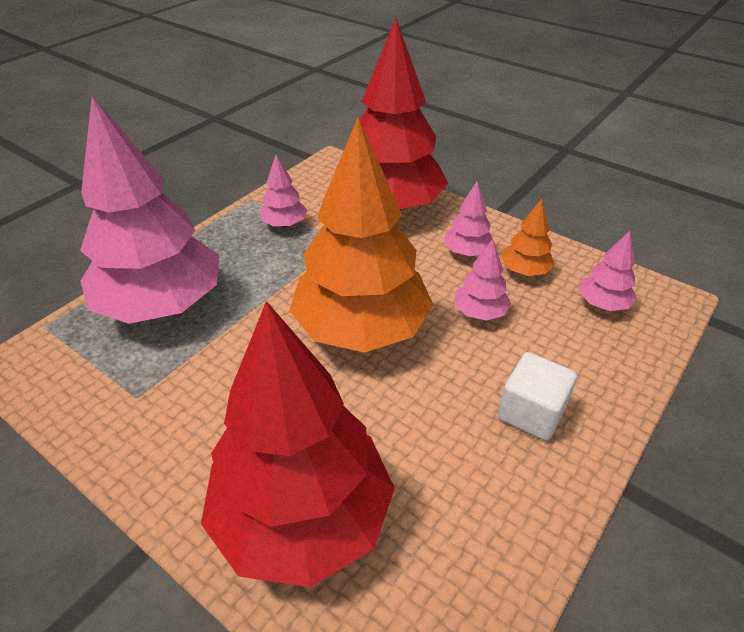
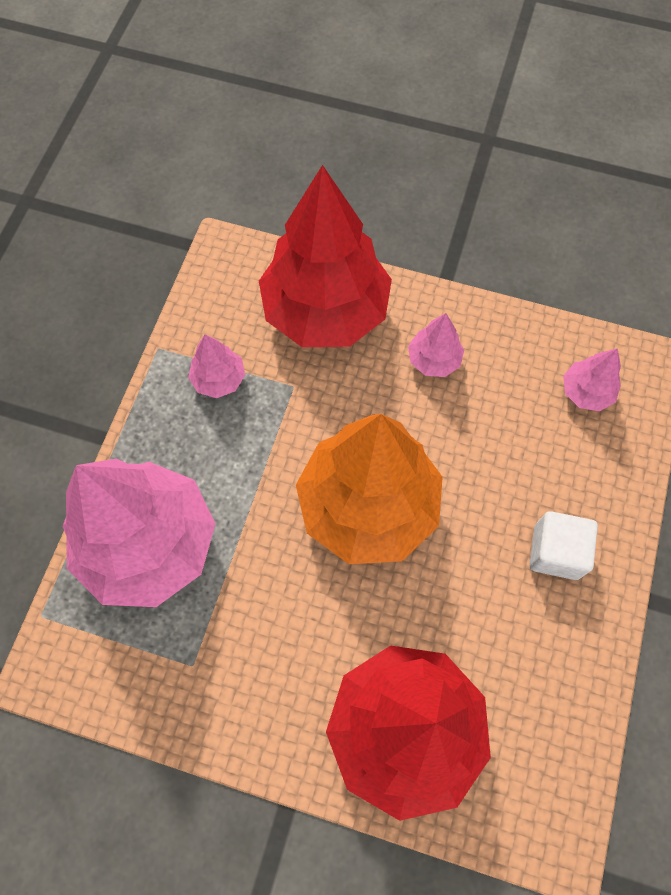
camera: 20 degrees left, 25 degrees up
(479, 312) = (474, 444): pink tree -> none
(524, 271) = (500, 369): orange tree -> none

